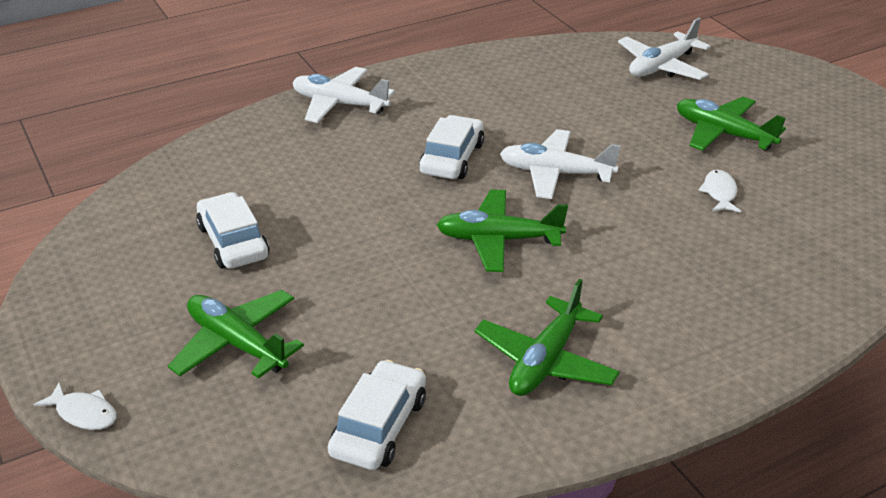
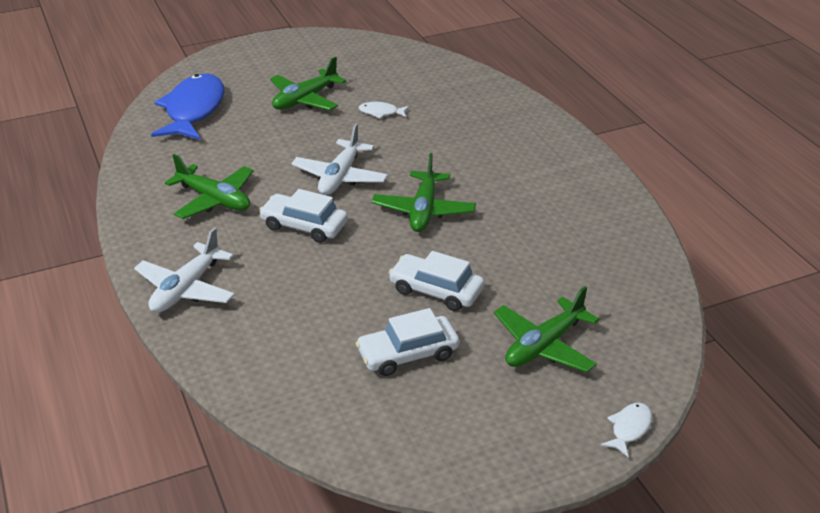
camera: 85 degrees left, 0 degrees up
(379, 426) = (626, 274): white car -> white car (436, 290)
(545, 360) = (558, 202): green plane -> green plane (214, 199)
(662, 66) = (193, 110): white plane -> blue fish

